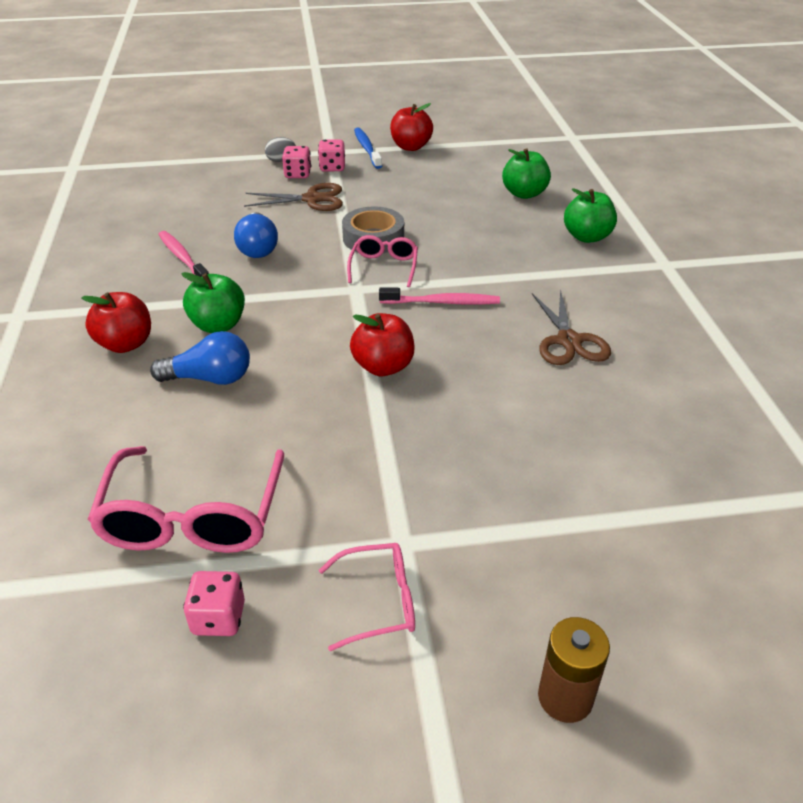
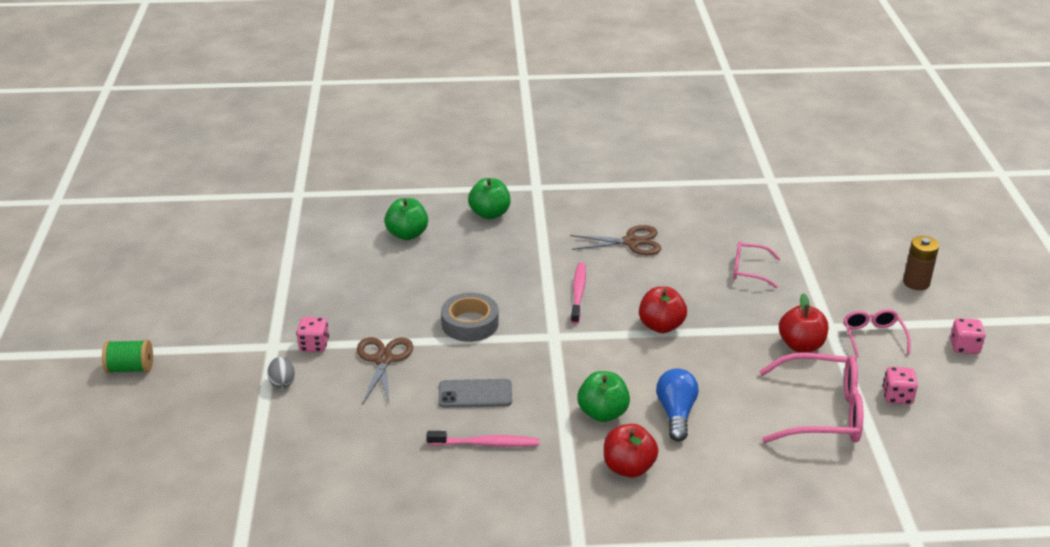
camera: 85 degrees left, 5 degrees down
(183, 258) = (486, 444): pink toothbrush -> pink toothbrush turned 150 degrees counterclockwise
(258, 248) = (475, 394): blue light bulb -> grey phone
(298, 174) = (322, 370): pink dice -> pink dice (964, 347)
(300, 107) = (130, 368): none -> green spool
(367, 148) = (275, 320): blue toothbrush -> none
(384, 267) = (521, 319): pink glasses -> pink glasses (749, 270)
(411, 147) = (282, 291): red apple -> red apple (801, 345)

